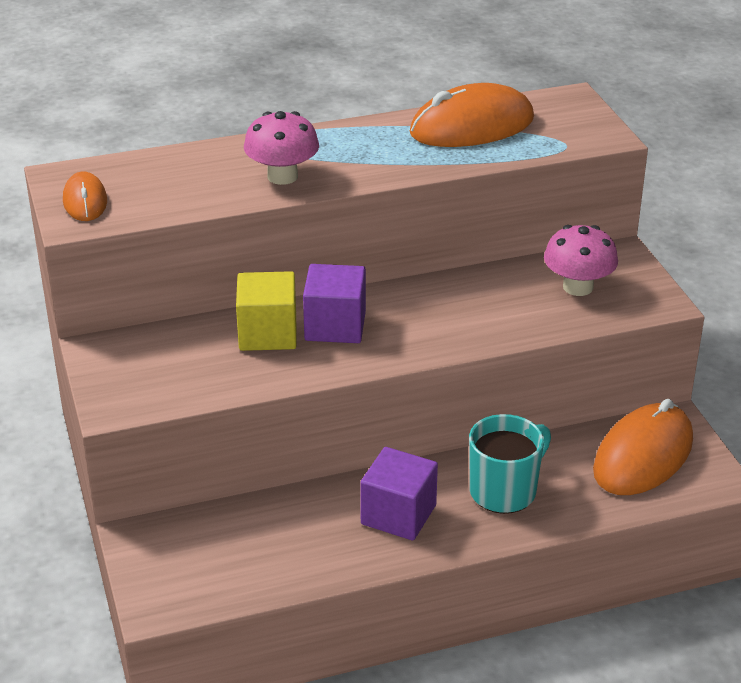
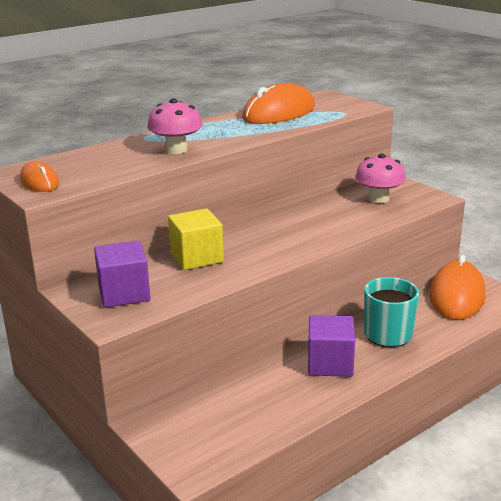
camera: 20 degrees left, 10 degrees down
(335, 326) = (240, 245): purple cube -> purple cube (124, 293)

